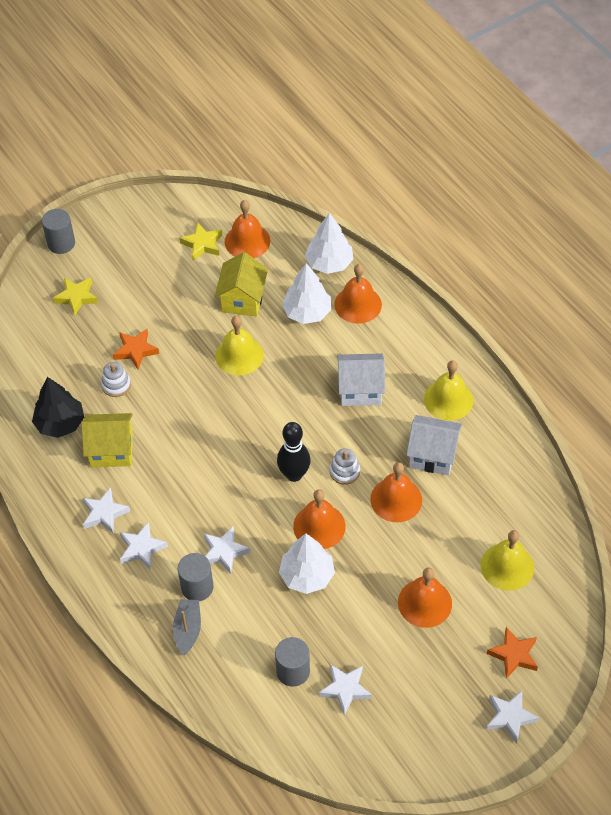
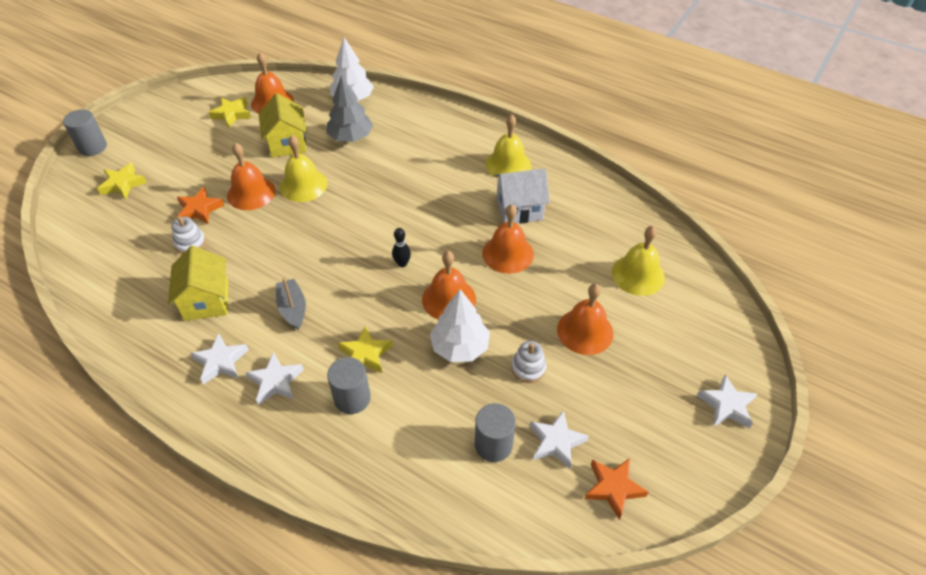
camera: 25 degrees left, 5 degrees down
(60, 423) = (141, 294): black tree -> none
(111, 450) = (206, 300): yellow house -> yellow house turned 75 degrees counterclockwise
(188, 630) = (361, 445): grey boat -> grey boat (293, 309)
(224, 552) = (365, 354): white star -> yellow star
(294, 474) = (402, 263): black bowling pin -> black bowling pin, size x0.55
(307, 312) = (350, 137): white tree -> grey tree
(344, 471) = (448, 246): white stacking toy -> white stacking toy (528, 368)
(358, 304) = (392, 120): orange bell -> orange bell (251, 193)
(360, 390) = (428, 179): white house -> none
(513, 655) = (692, 347): orange star -> orange star (613, 488)

